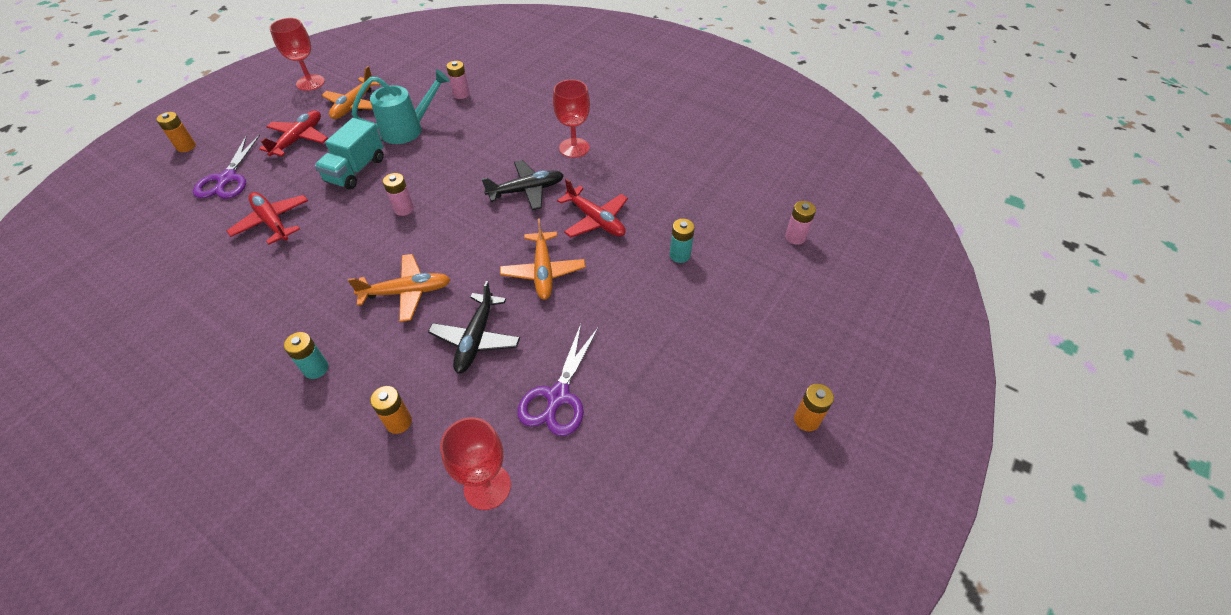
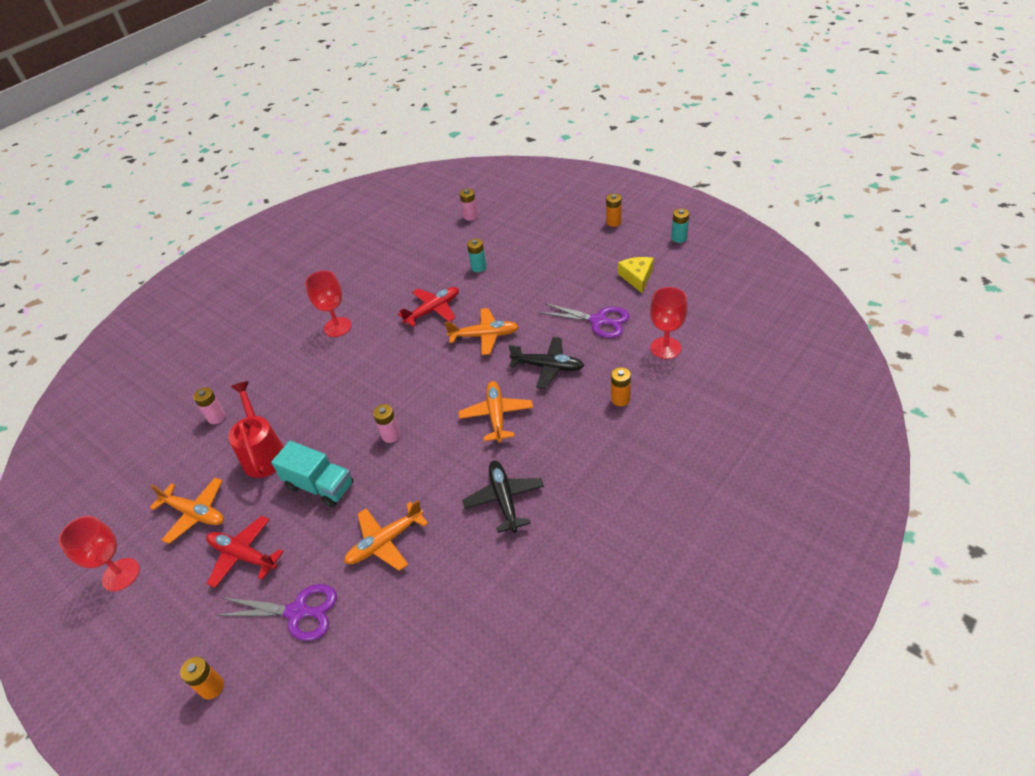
camera: 80 degrees left, 5 degrees down
(272, 222) = (385, 542): red plane -> orange plane
(316, 369) = (572, 459): turquoise battery -> turquoise battery (679, 238)
(408, 129) = (264, 453): turquoise watering can -> red watering can
(526, 190) = (387, 353): black plane -> black plane (504, 499)
(658, 452) = (637, 277): none -> yellow cheese

